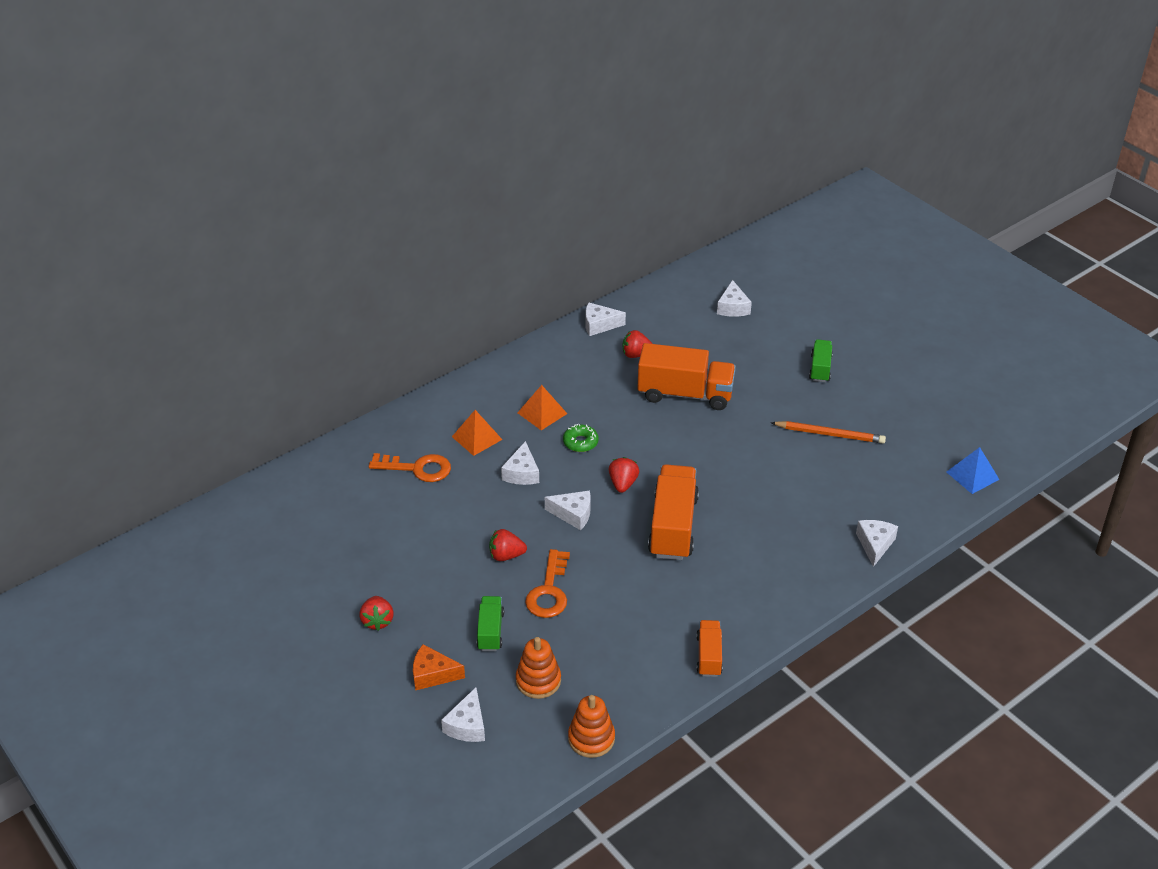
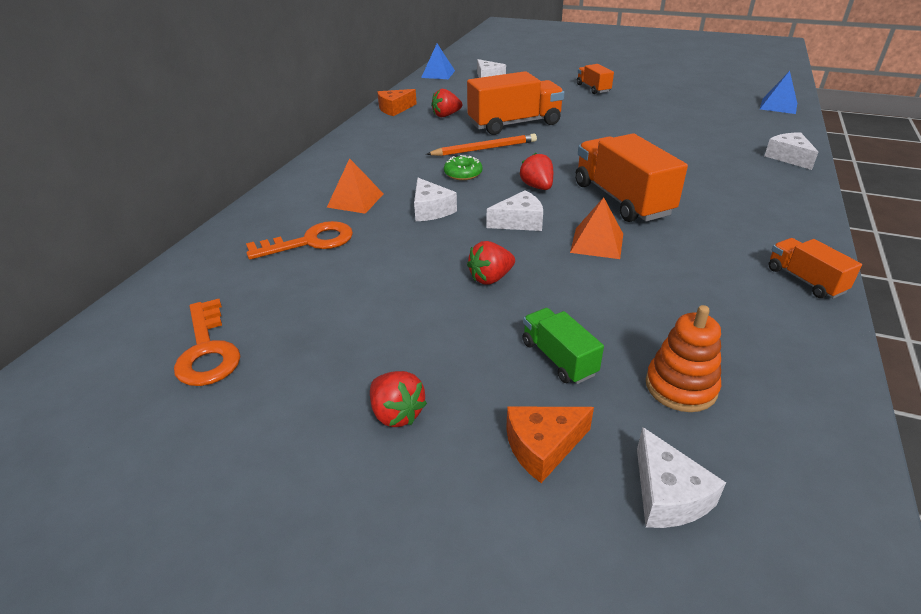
camera: 30 degrees left, 5 degrees down
(542, 413) = (403, 166): orange pyramid -> orange pyramid (597, 243)
(549, 591) = (575, 291): orange key -> orange key (207, 350)
(591, 738) = (830, 424): orange stacking toy -> none
(599, 325) = (395, 109): white cheese -> orange cheese
(690, 278) = (438, 74): none -> blue pyramid
(820, 368) = (593, 88): green truck -> orange truck
(829, 434) = (653, 114): orange pencil -> orange pencil (484, 149)

